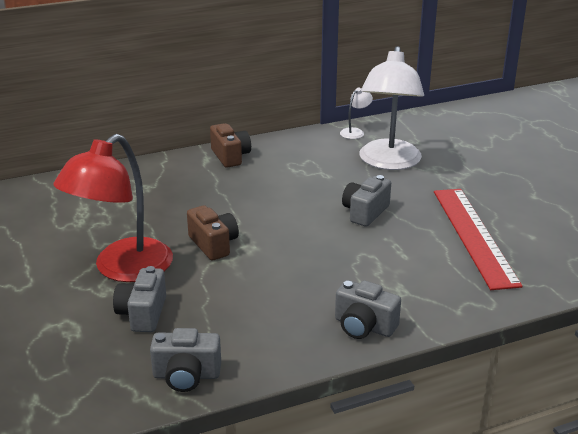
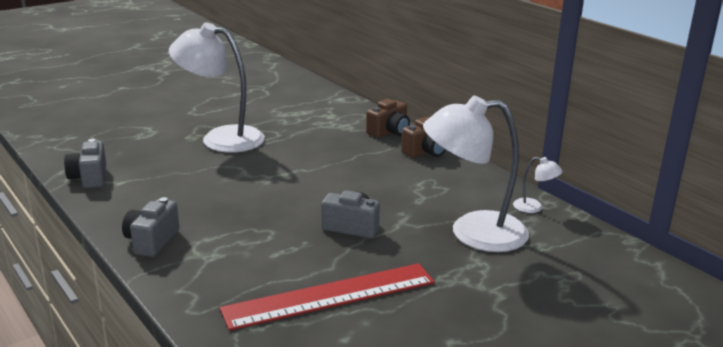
camera: 75 degrees right, 5 degrees down
(123, 269) = (221, 138): red lamp -> white lamp
(143, 314) = (164, 153): grey camera -> none
(213, 244) = (266, 164): brown camera -> brown camera (389, 132)

